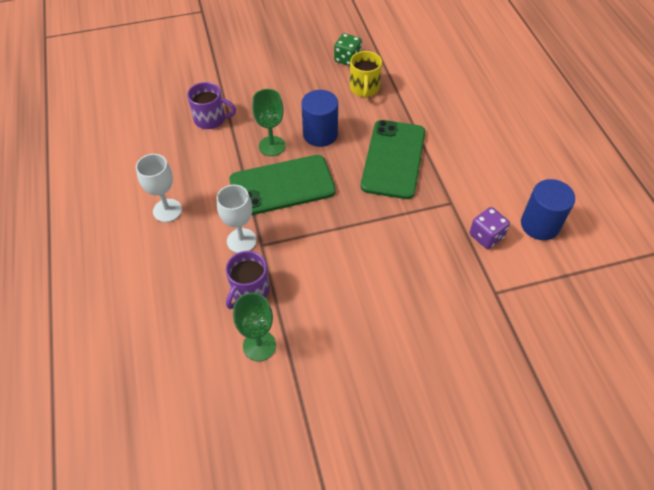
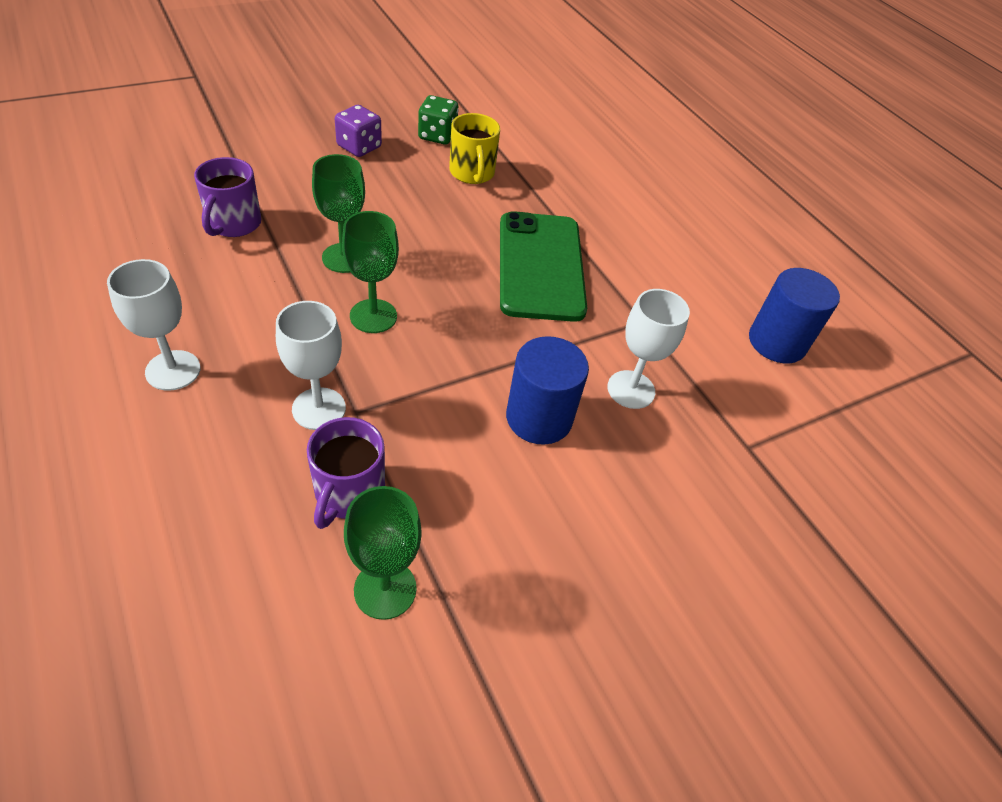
camera: 20 degrees left, 5 degrees down
(211, 119) = (233, 224): purple mug -> purple mug turned 105 degrees clockwise
(282, 186) = (373, 316): green phone -> green goblet
(320, 134) = (419, 237): blue cylinder -> blue cylinder (539, 418)
(429, 247) = (631, 389): none -> white goblet
(486, 236) = (708, 365): purple dice -> purple dice (359, 147)

